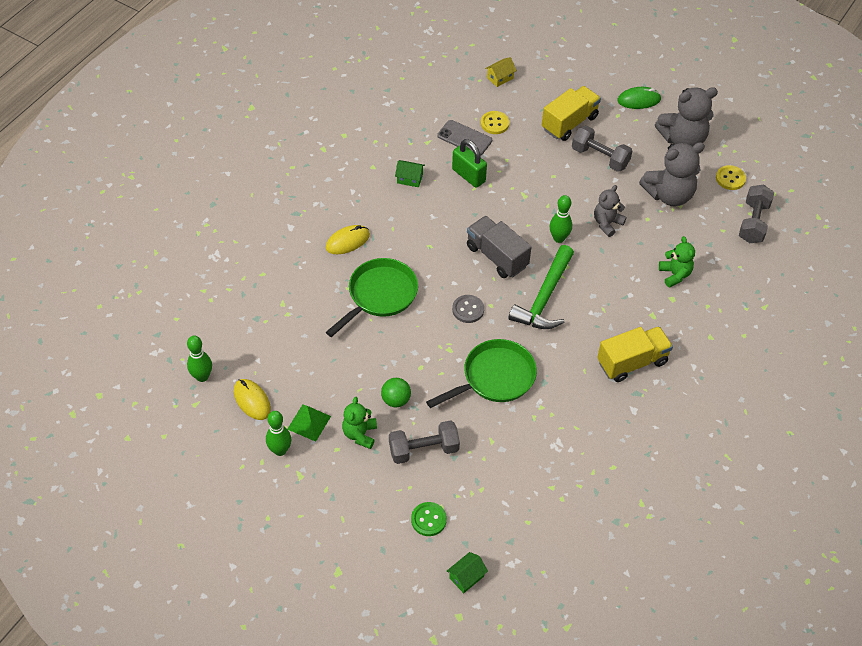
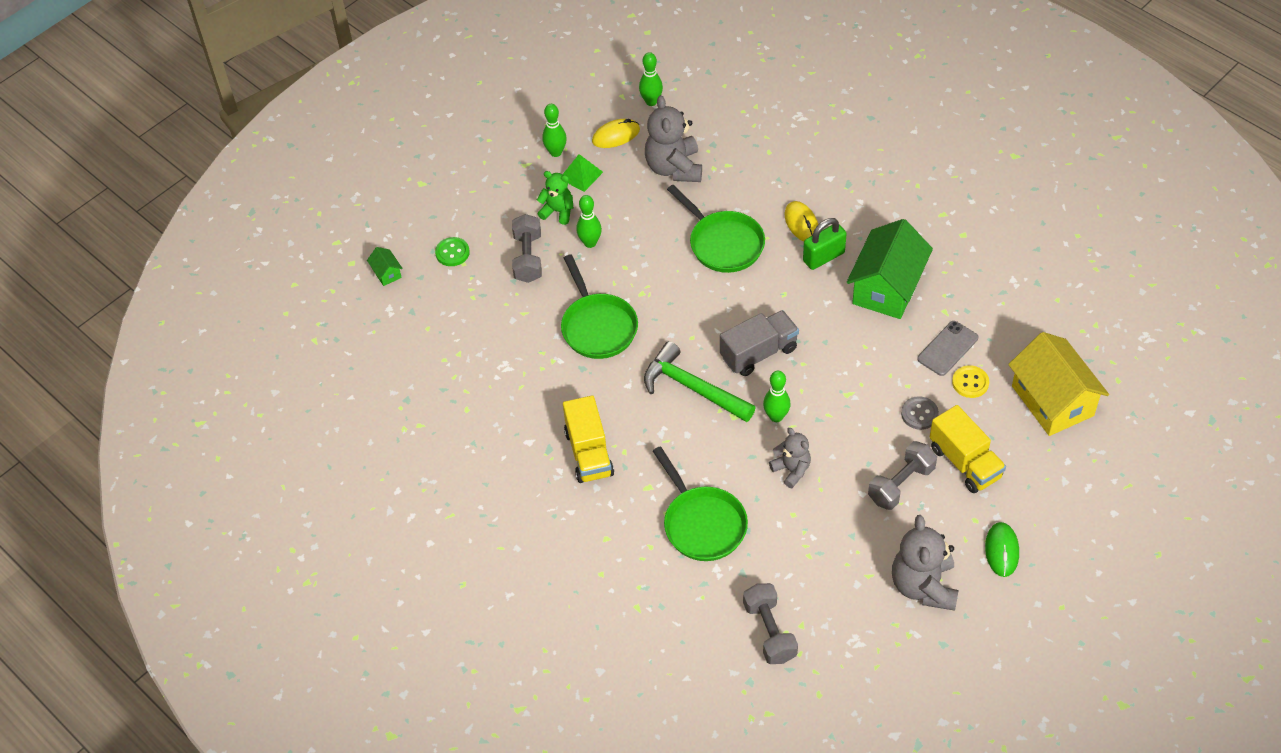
camera: 105 degrees right, 0 degrees up
(396, 400) = (590, 243): green ball -> green bowling pin
(409, 179) = (887, 288): green house -> green house, size x2.45
(468, 175) = (885, 344): green padlock -> green padlock (823, 257)
(468, 309) = (689, 316): grey button -> grey button (919, 414)
(500, 78) = (1052, 401): yellow house -> yellow house, size x2.45
(669, 195) = (828, 547): grey teddy bear -> grey teddy bear (674, 168)
(675, 275) = (702, 523): green teddy bear -> green pan
(730, 178) = (848, 625): yellow button -> none
(753, 222) = (769, 632): grey dumbbell -> grey dumbbell turned 45 degrees clockwise

